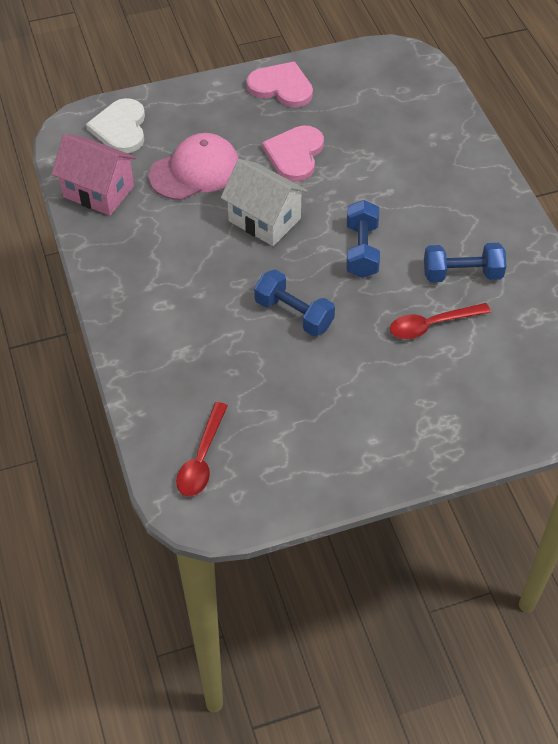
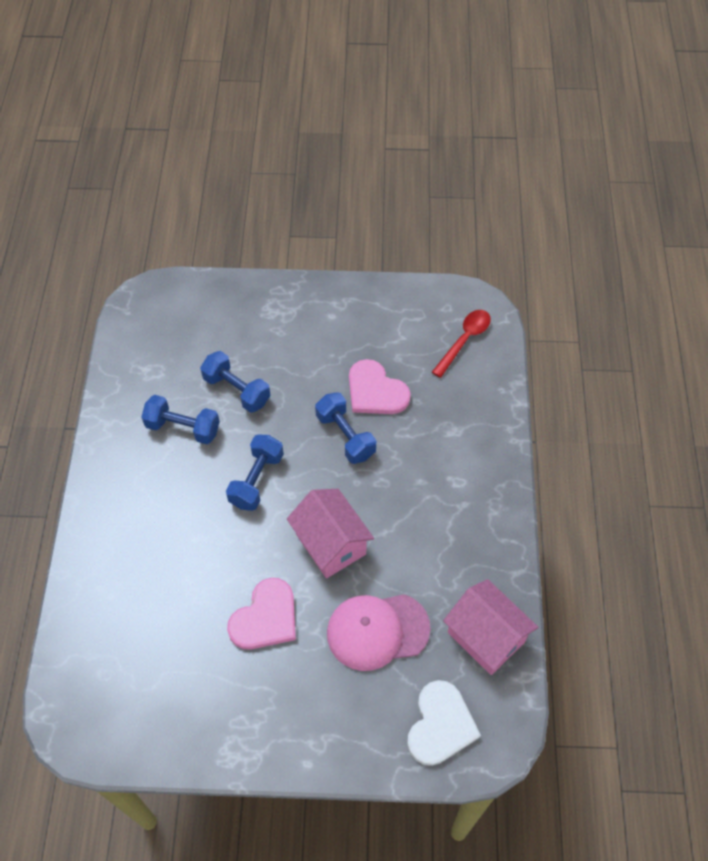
camera: 160 degrees left, 5 degrees up
(264, 220) = (330, 544): white house -> pink house
(281, 87) = (235, 727): pink heart -> pink heart (375, 391)
(431, 325) = (237, 390): red spoon -> blue dumbbell

